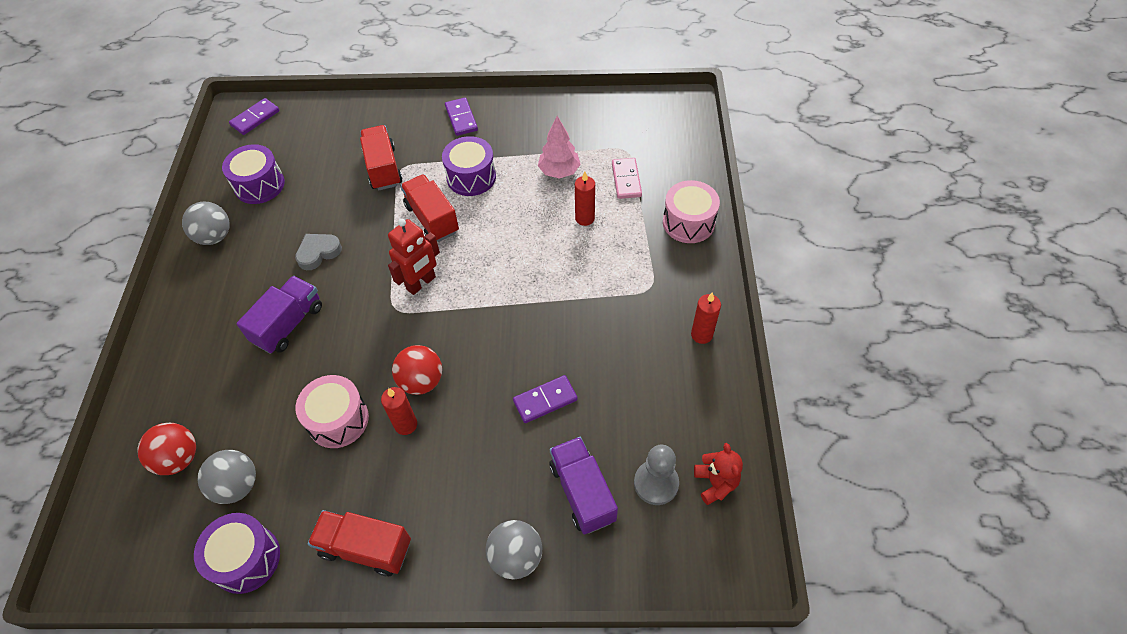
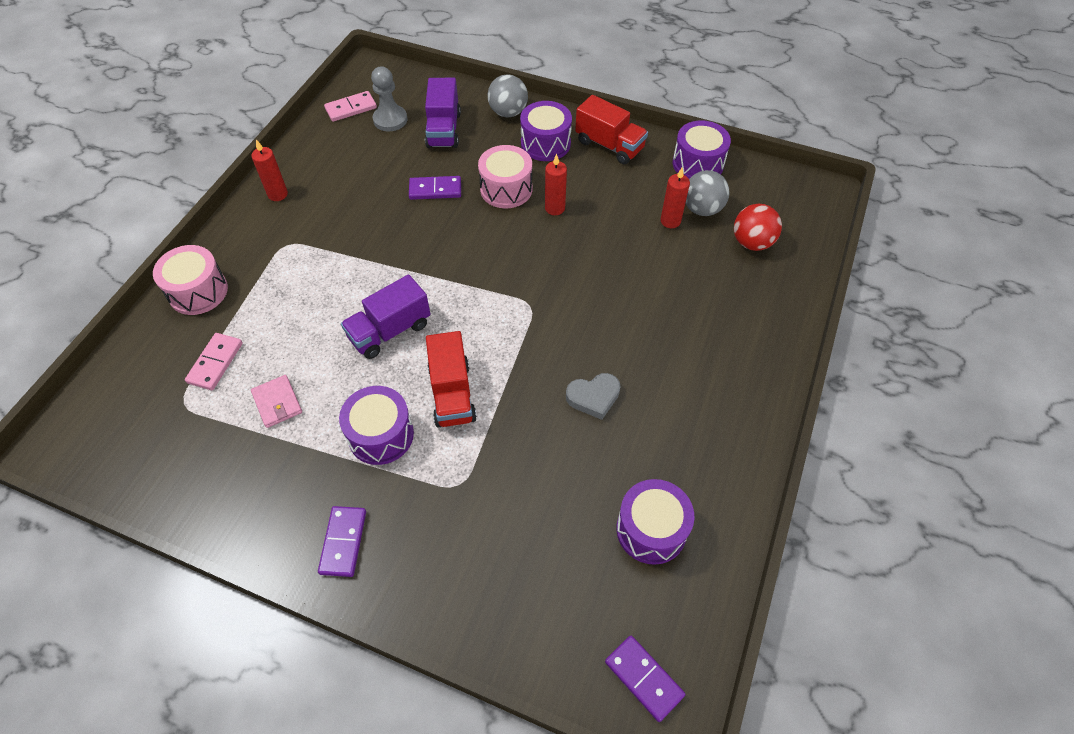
camera: 160 degrees left, 0 degrees up
(214, 236) = (715, 466): grey ball -> none
(255, 118) = (643, 678): purple domino -> purple domino turned 75 degrees clockwise
(289, 324) = (640, 326): purple truck -> purple truck (390, 331)
(338, 420) = (610, 229): pink drum -> pink drum (506, 189)
(383, 168) = (481, 492): red truck -> none
(421, 283) = (495, 322): red robot -> none
(421, 381) = (529, 235): red ball -> none
(447, 519) = (545, 143): none -> purple drum
(559, 171) = (277, 402): pink tree -> pink wallet
(585, 218) = (292, 333): red candle -> red candle (670, 221)
(715, 483) = (351, 108): red teddy bear -> pink domino

